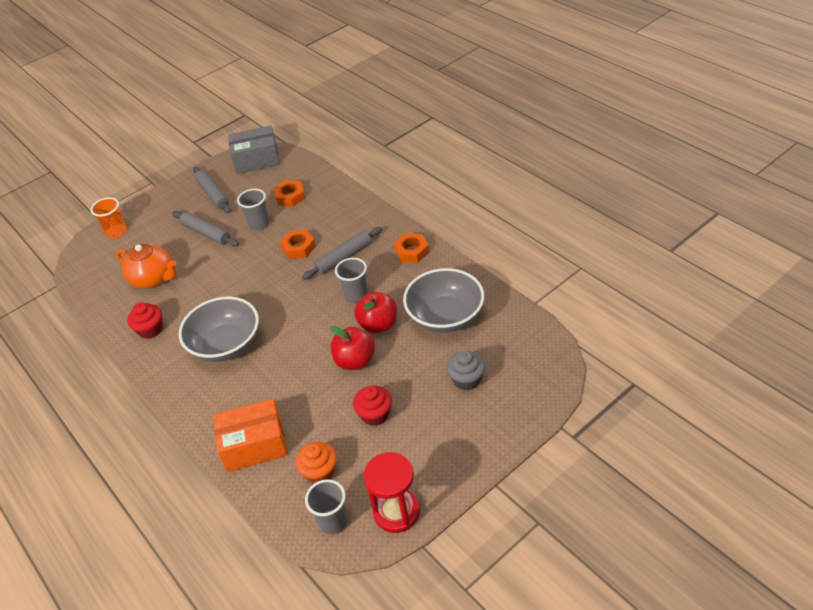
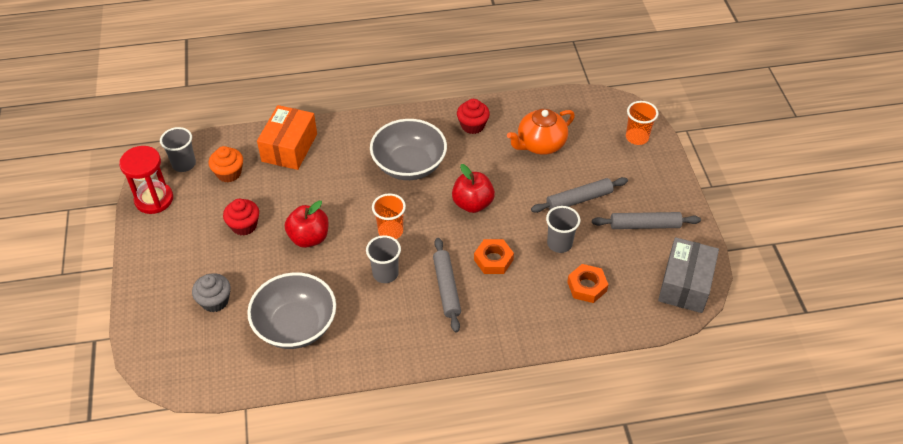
camera: 115 degrees right, 5 degrees up
(311, 315) = (390, 231): none -> orange cup
(378, 325) = (334, 272): red apple -> red apple (472, 204)
(411, 251) = (406, 347): orange nut -> none

